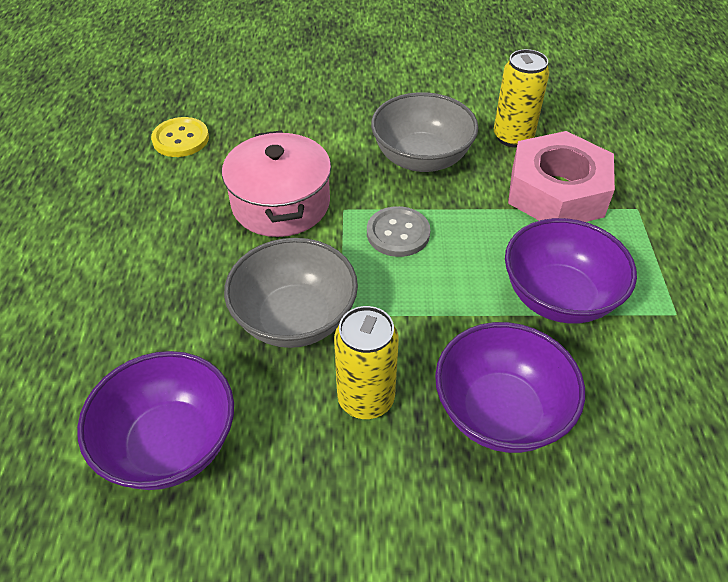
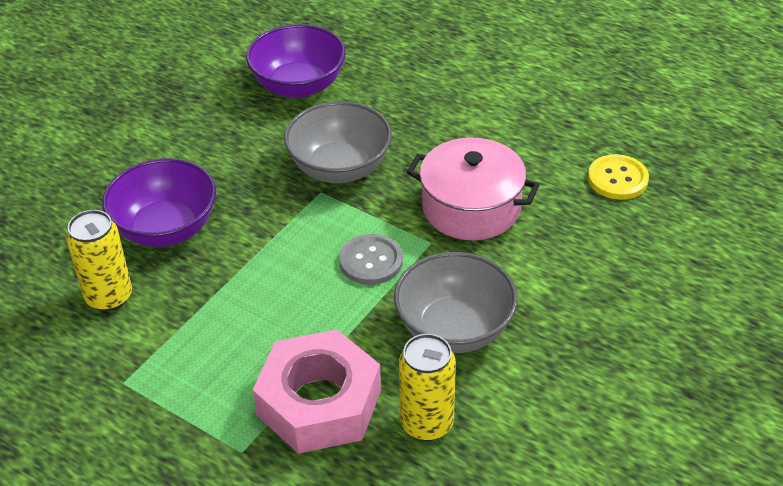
camera: 125 degrees right, 5 degrees down
(366, 399) = (242, 173): yellow can -> yellow can (109, 297)
(558, 297) = (213, 319): purple bowl -> none

